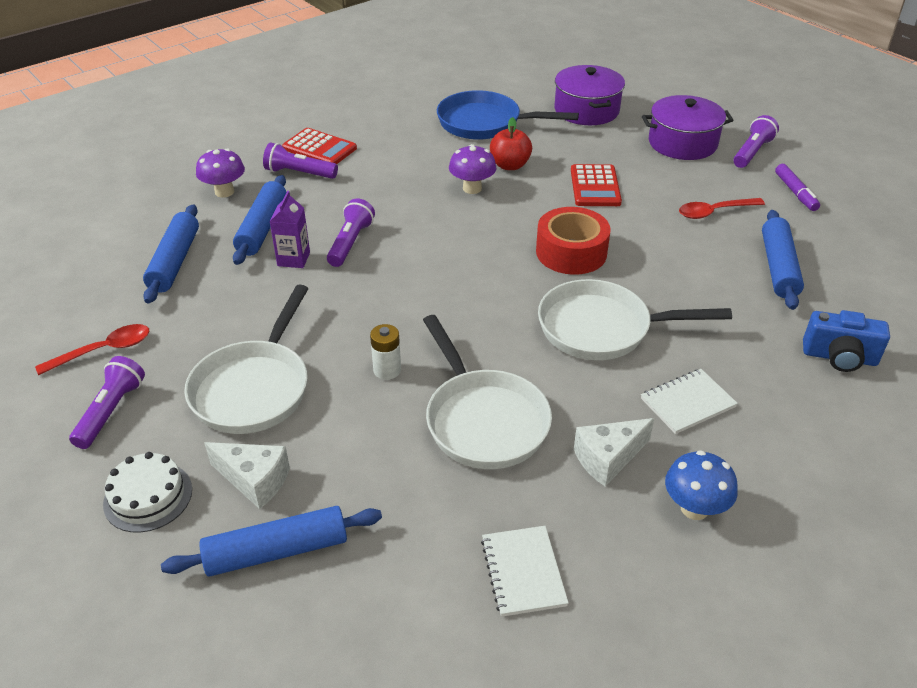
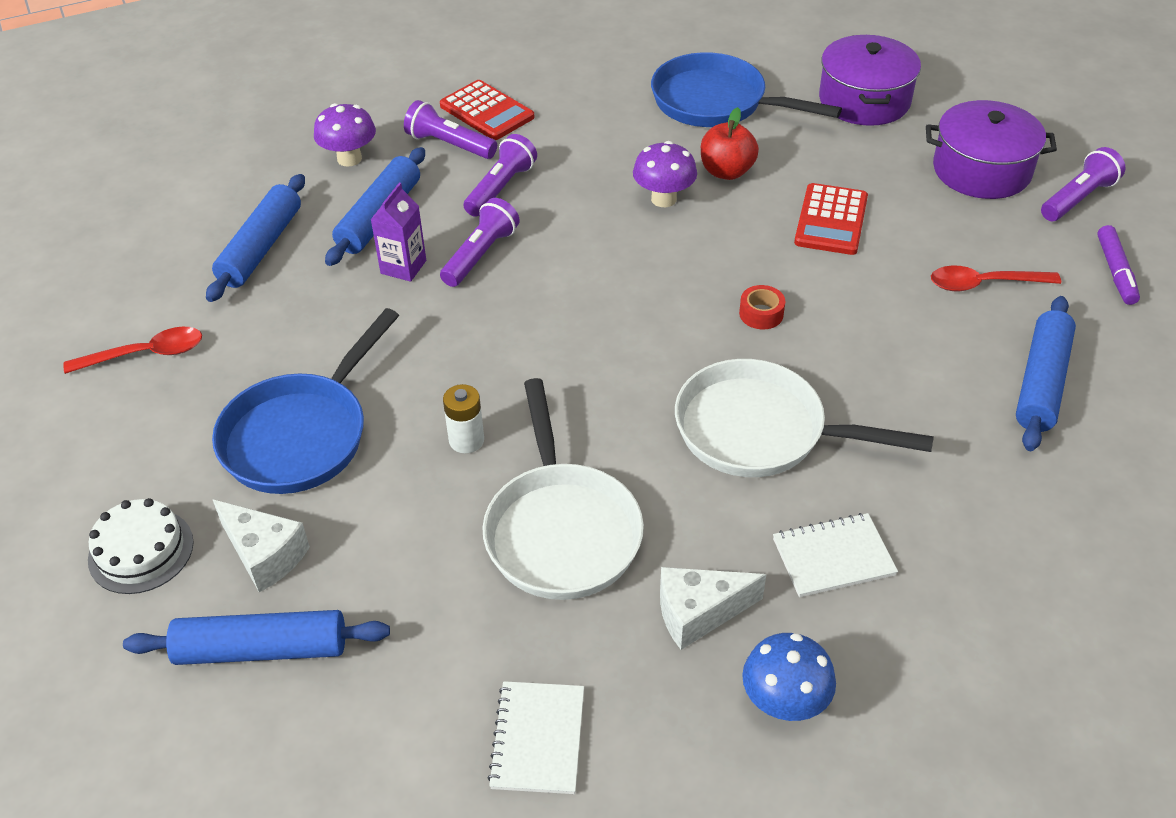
camera: 15 degrees right, 5 degrees up
(111, 411) = (132, 435): purple flashlight -> purple flashlight (501, 188)
(254, 388) = (301, 435): white pan -> blue pan
(571, 252) = (761, 314): red tape -> red tape, size x0.46
(839, 357) = (1071, 531): blue camera -> none

